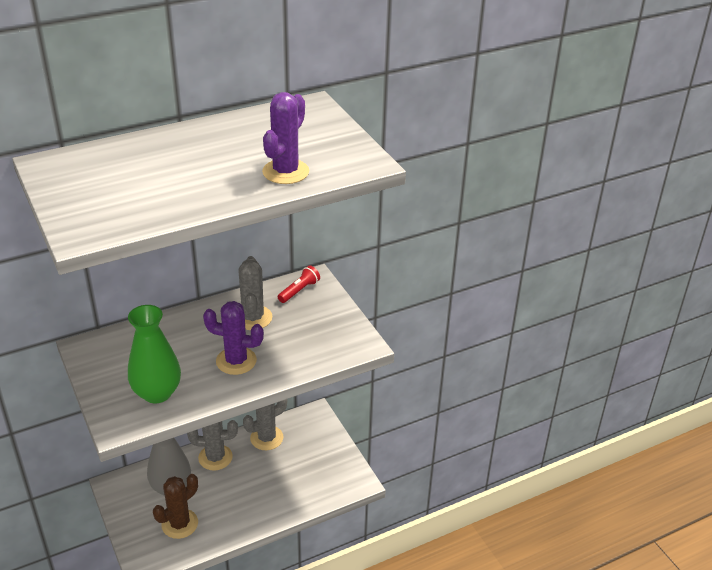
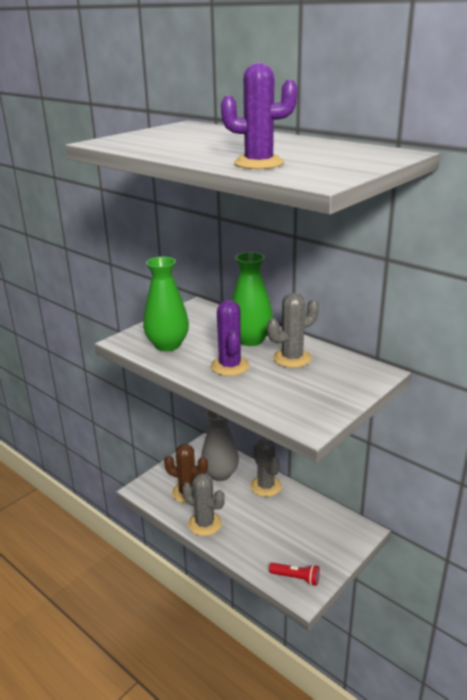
camera: 70 degrees right, 10 degrees down
(197, 332) = (250, 340): none -> green vase
(266, 438) = (309, 509): grey cactus -> grey cactus (204, 524)
(299, 291) = (353, 370): red flashlight -> red flashlight (296, 578)

